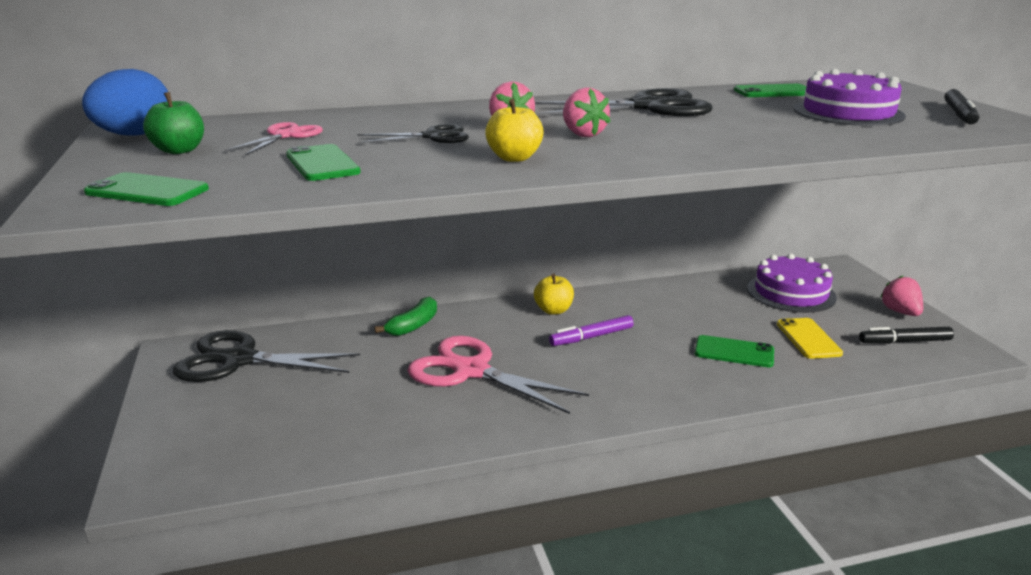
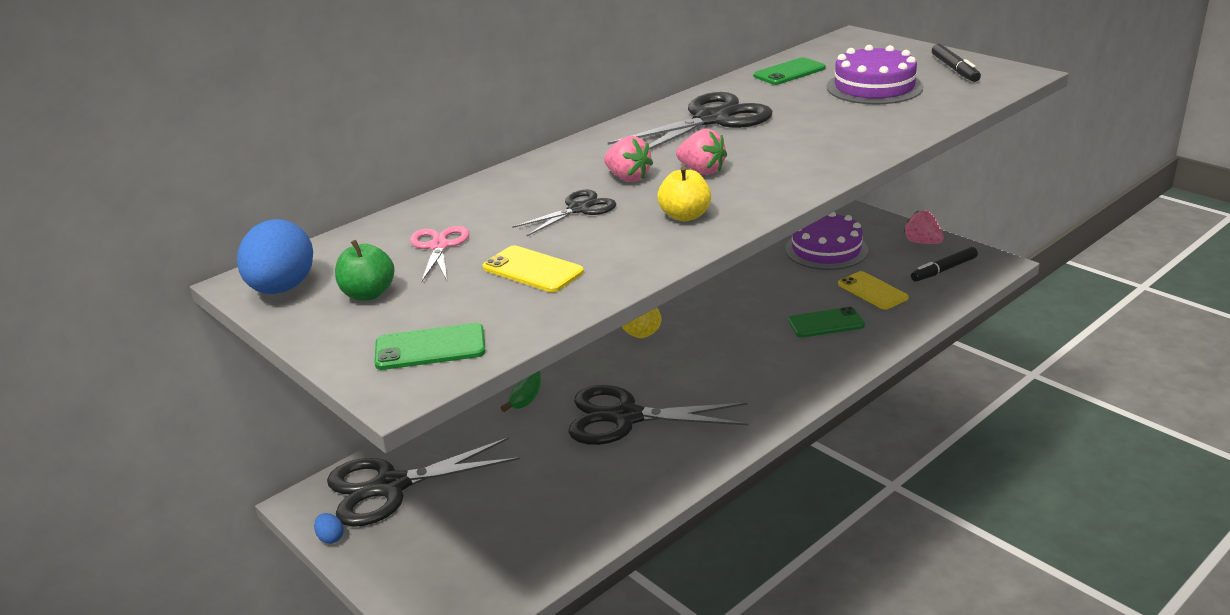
camera: 25 degrees left, 5 degrees up
(156, 381) = (331, 538): none -> blue egg
(322, 163) = (533, 270): green phone -> yellow phone
(471, 371) = (625, 417): pink scissors -> black scissors
(591, 337) = (699, 348): purple marker -> none

